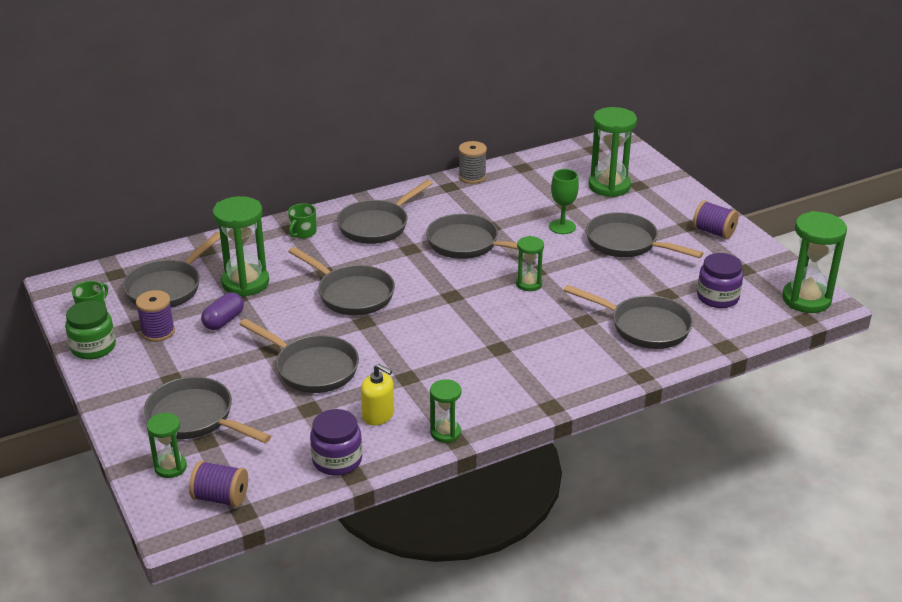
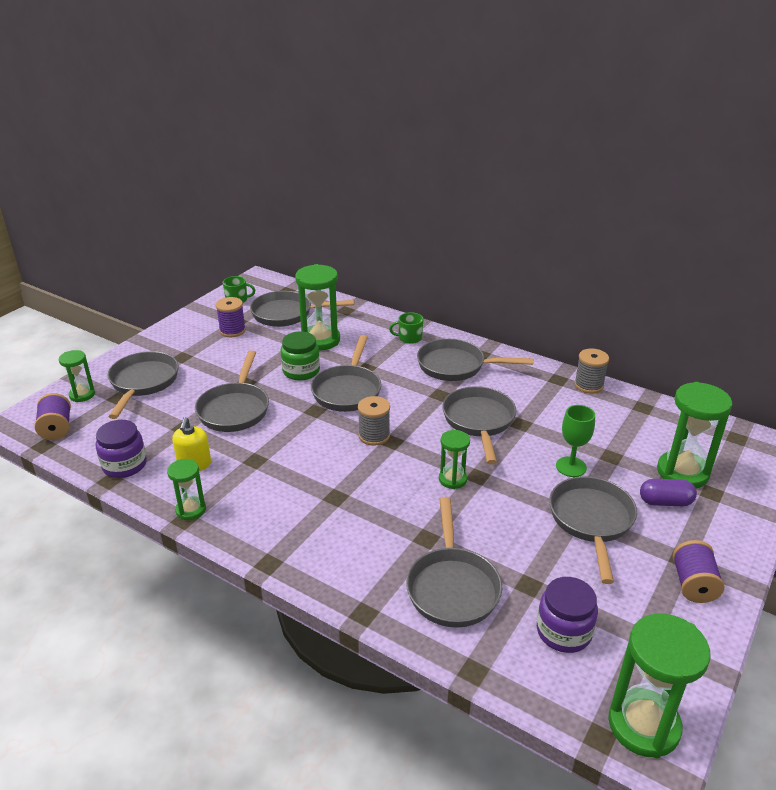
camera: 60 degrees right, 0 degrees up
(93, 347) = (198, 315): green jar -> green jar (301, 371)
(223, 321) = (265, 350): purple capsule -> purple capsule (665, 502)
(435, 302) = (374, 436): none -> grey spool

